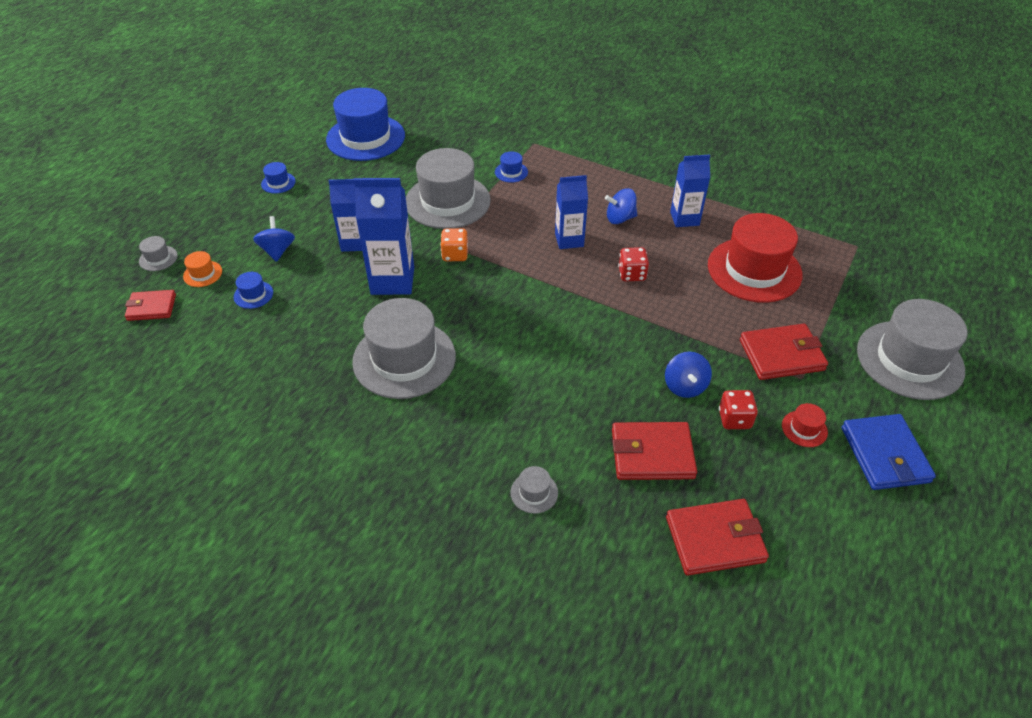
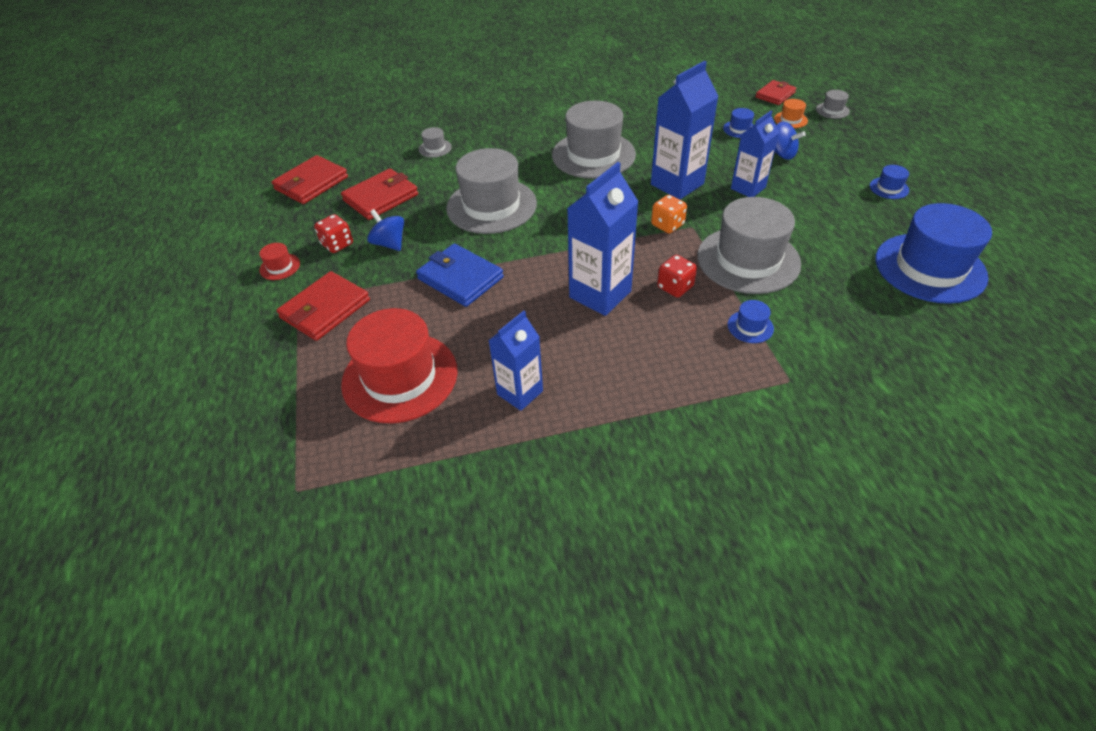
camera: 140 degrees right, 0 degrees up
(569, 240) = (600, 294): blue carton -> blue carton, size x1.54
(620, 218) = (583, 347): blue spinning top -> none
(632, 274) = (511, 299): red dice -> red dice (675, 287)
(884, 455) = (208, 283): blue wallet -> blue wallet (460, 278)
(909, 360) = (199, 374): grey hat -> grey hat (491, 206)

